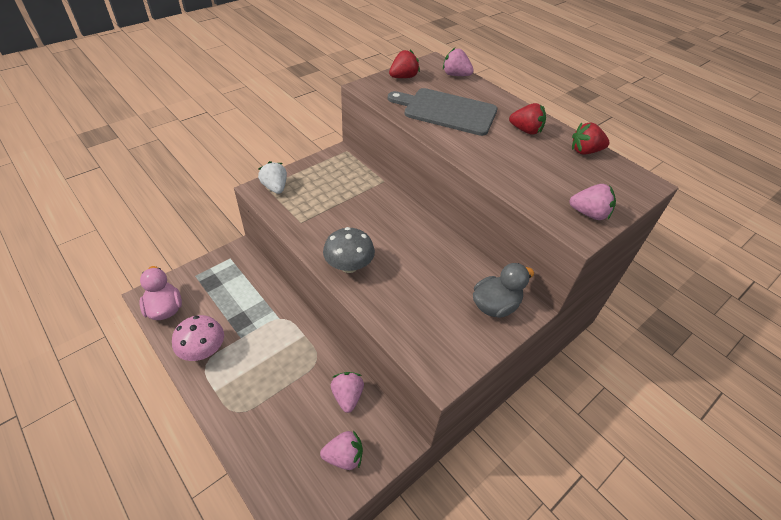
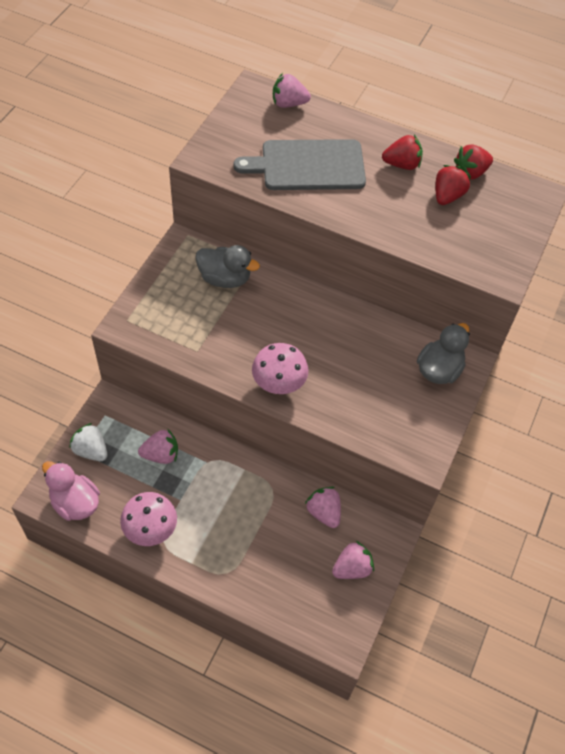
camera: 25 degrees left, 10 degrees up
(275, 187) = (139, 317): white strawberry -> white strawberry (91, 450)
(349, 266) = (279, 382): grey mushroom -> pink mushroom
(355, 184) = (225, 278): none -> grey duck
(403, 77) = (232, 128): red strawberry -> red strawberry (447, 196)
(589, 214) = (503, 253): pink strawberry -> pink strawberry (161, 455)

